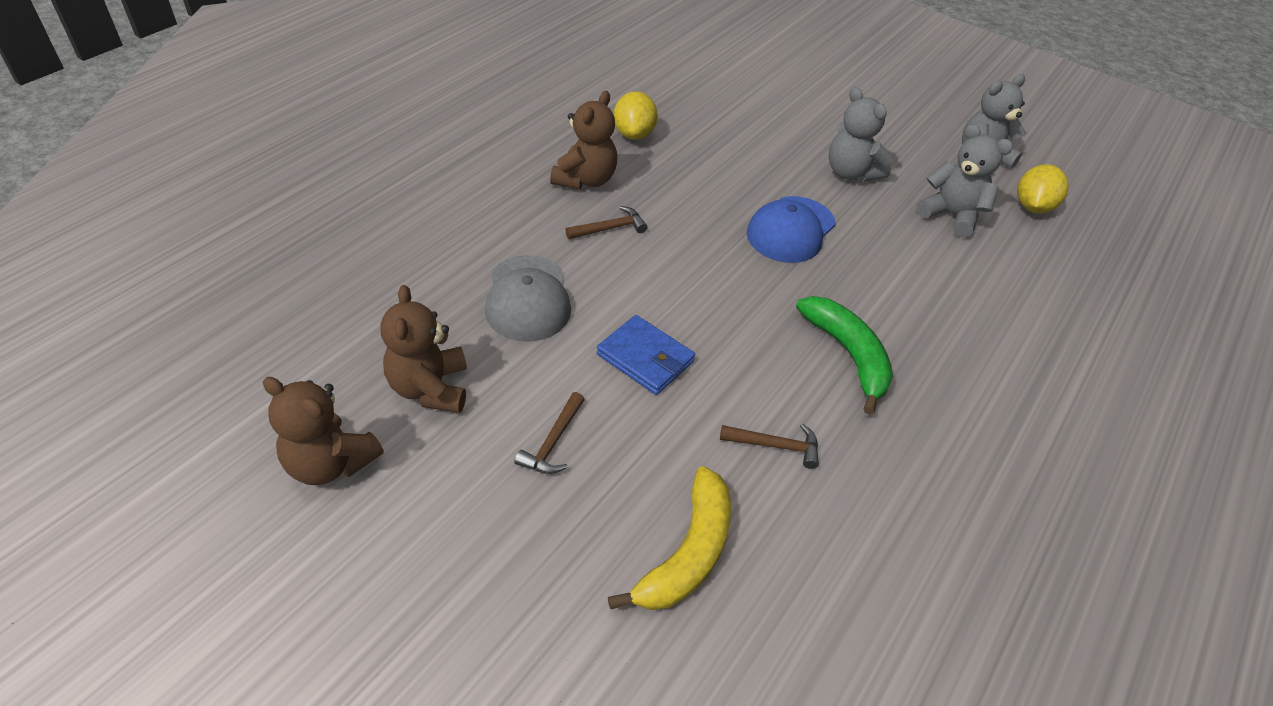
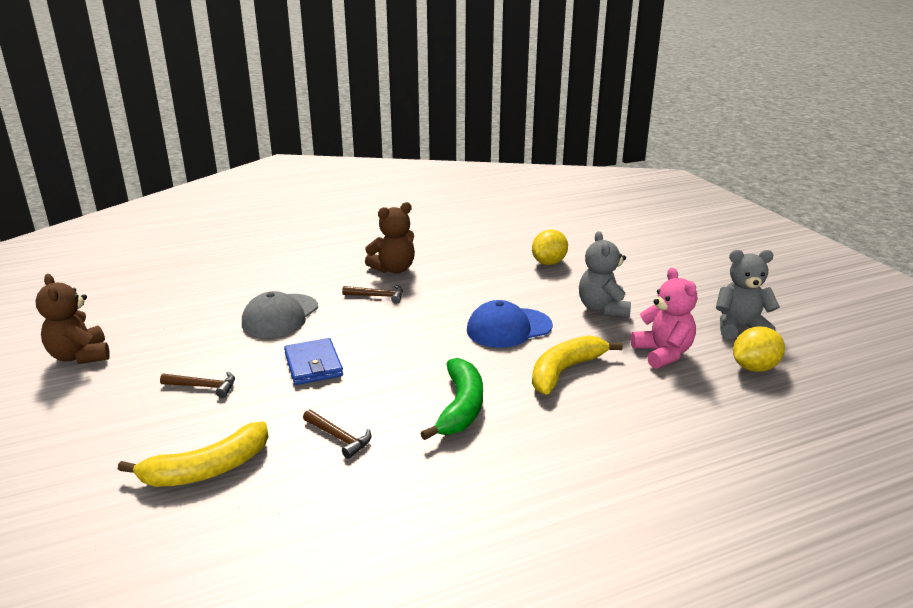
camera: 35 degrees right, 20 degrees down
(430, 388) = (171, 340): brown teddy bear -> none
(553, 442) = (203, 387): brown hammer -> brown hammer turned 135 degrees counterclockwise
(634, 134) = (458, 254): yellow lemon -> yellow lemon (549, 263)
(893, 269) = (565, 371): none -> yellow banana
(951, 215) = (663, 353): grey teddy bear -> pink teddy bear

